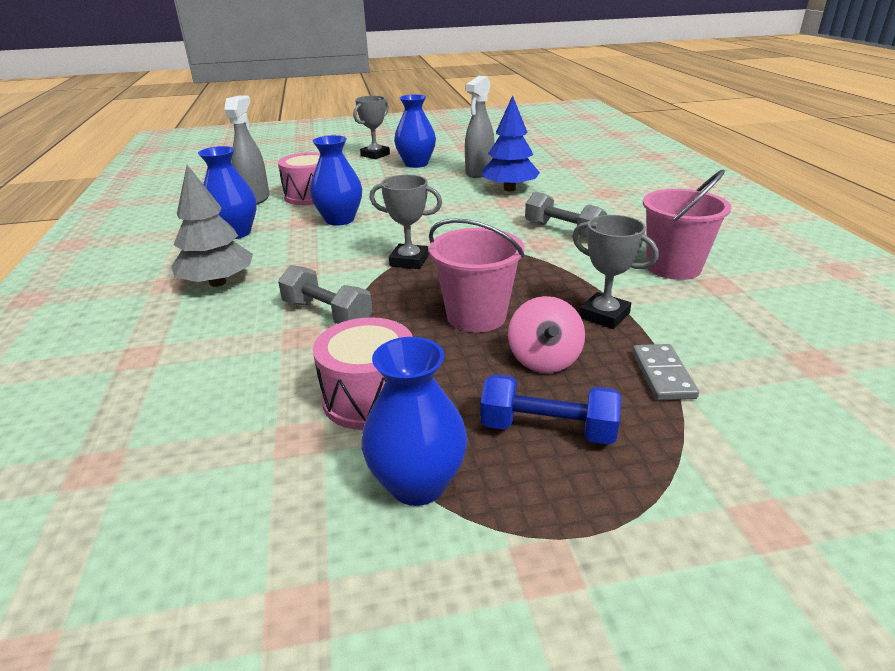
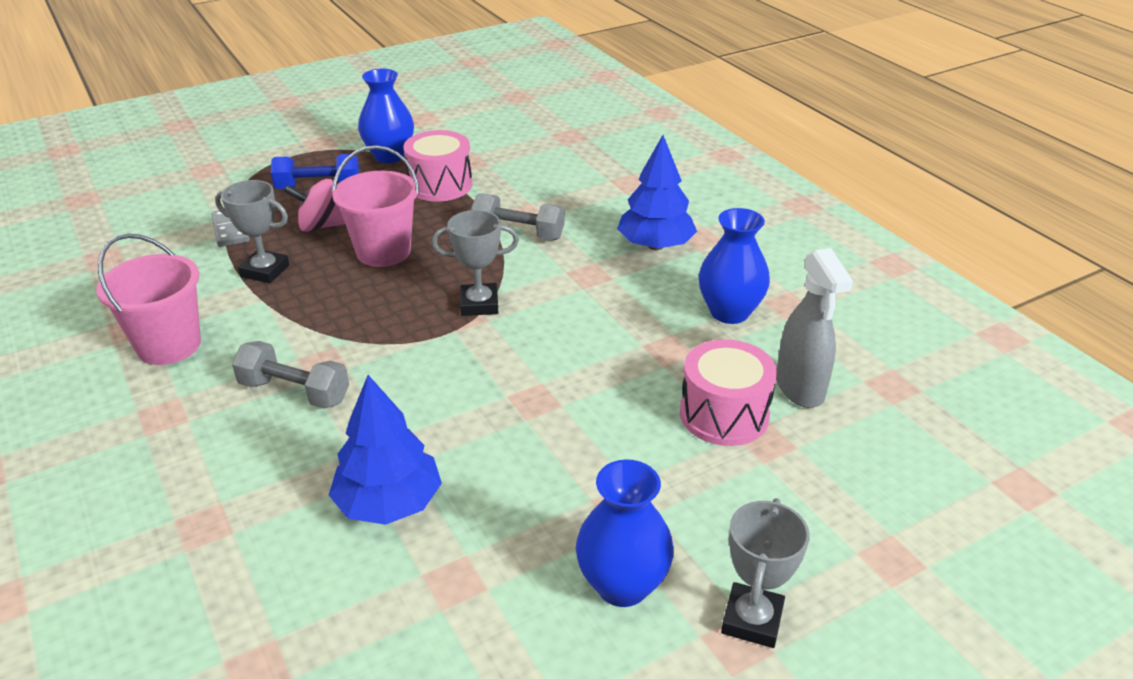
camera: 160 degrees right, 5 degrees up
(217, 282) = (655, 245): grey tree -> blue tree
(339, 220) = (621, 362): blue vase -> none
(479, 173) = (465, 565): grey spray bottle -> none
(544, 360) = (321, 226): pink spinning top -> pink spinning top turned 75 degrees counterclockwise

